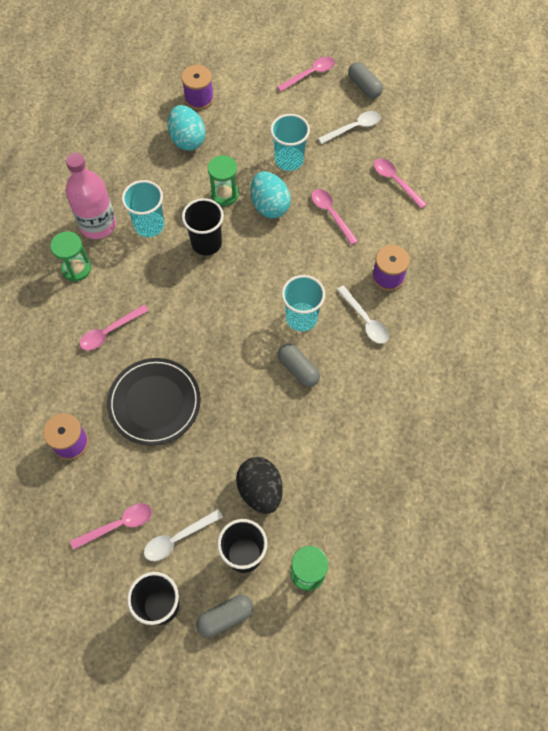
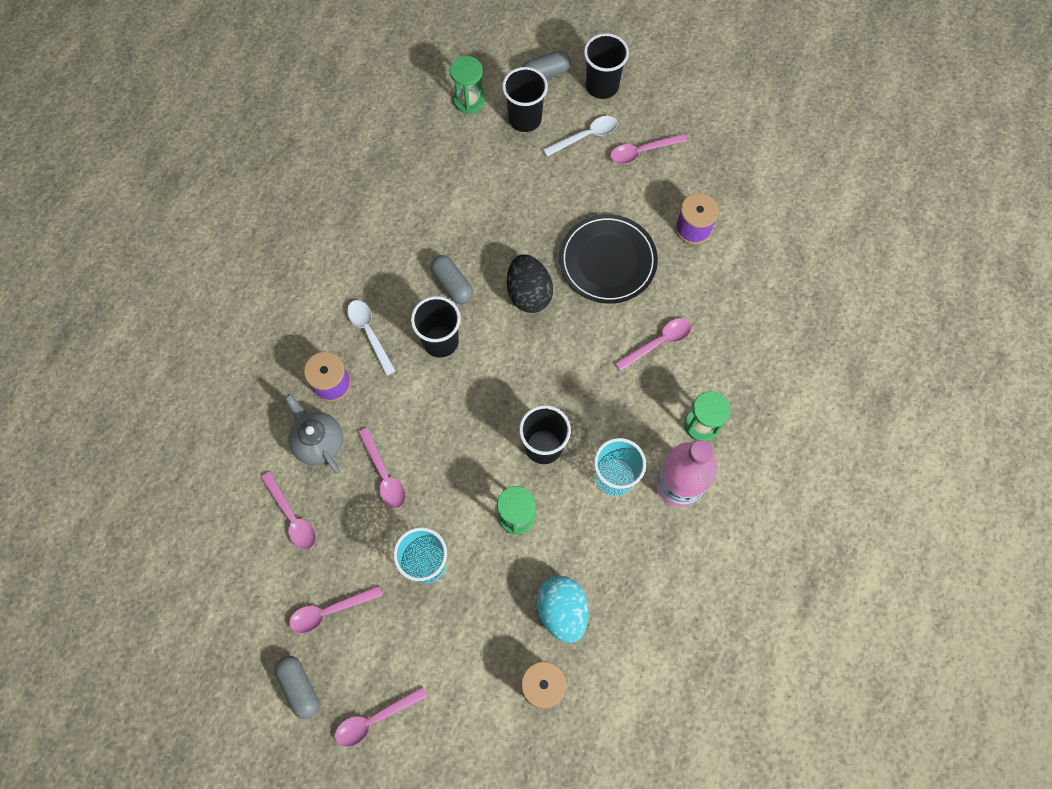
camera: 175 degrees left, 5 degrees up
(260, 490) = (505, 170): black egg -> black egg (529, 293)
(269, 206) = (460, 494): turquoise egg -> none
(301, 318) = (440, 341): turquoise cup -> black cup
(353, 128) = (329, 611): white spoon -> pink spoon
(388, 233) = (318, 442): none -> grey teapot

